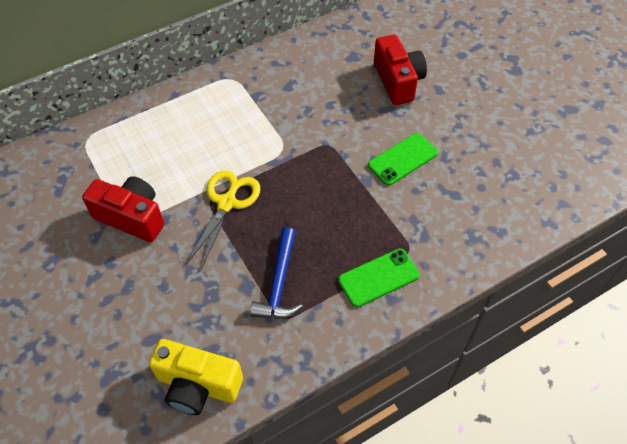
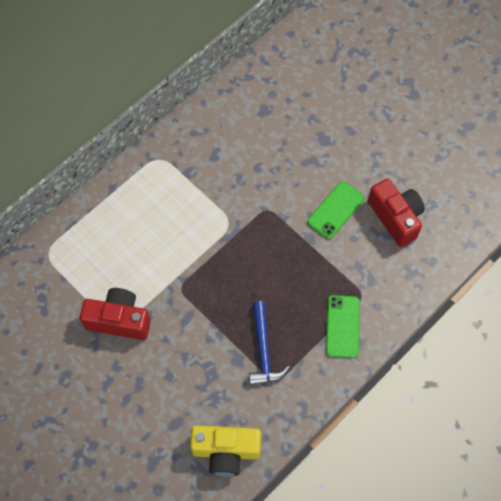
camera: 15 degrees left, 10 degrees up
(227, 203) = (197, 287): yellow scissors -> none
(378, 278) = (343, 326): green phone -> green phone turned 45 degrees counterclockwise
(398, 81) = (312, 129): red camera -> red camera (395, 217)

